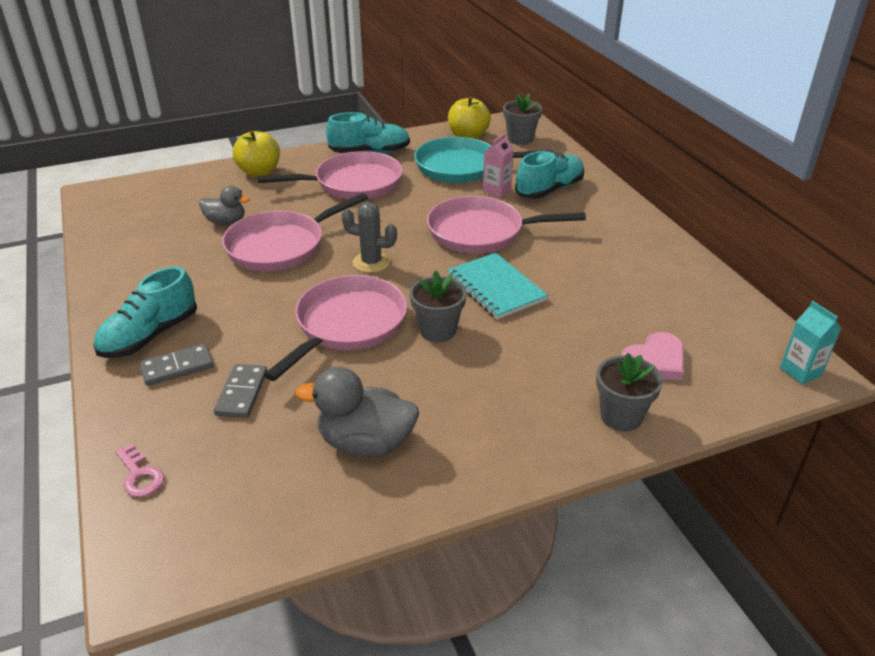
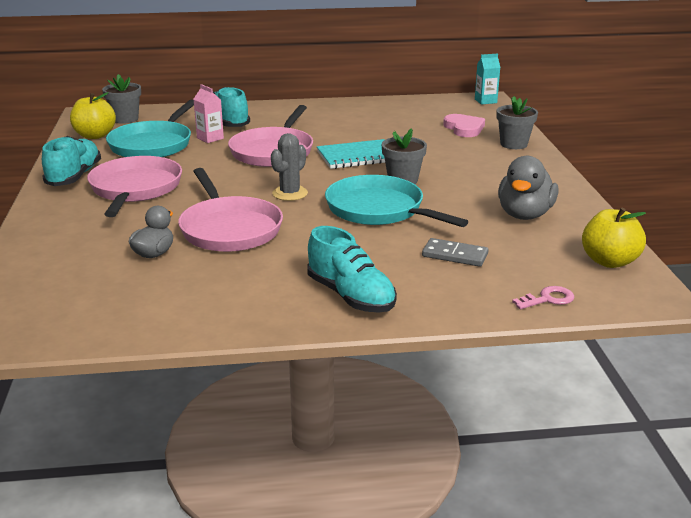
camera: 75 degrees left, 10 degrees down
(177, 367) = (408, 283): grey domino -> none
(259, 172) = (53, 232): yellow apple -> yellow apple (609, 261)
(347, 325) = (379, 210): pink pan -> turquoise pan

